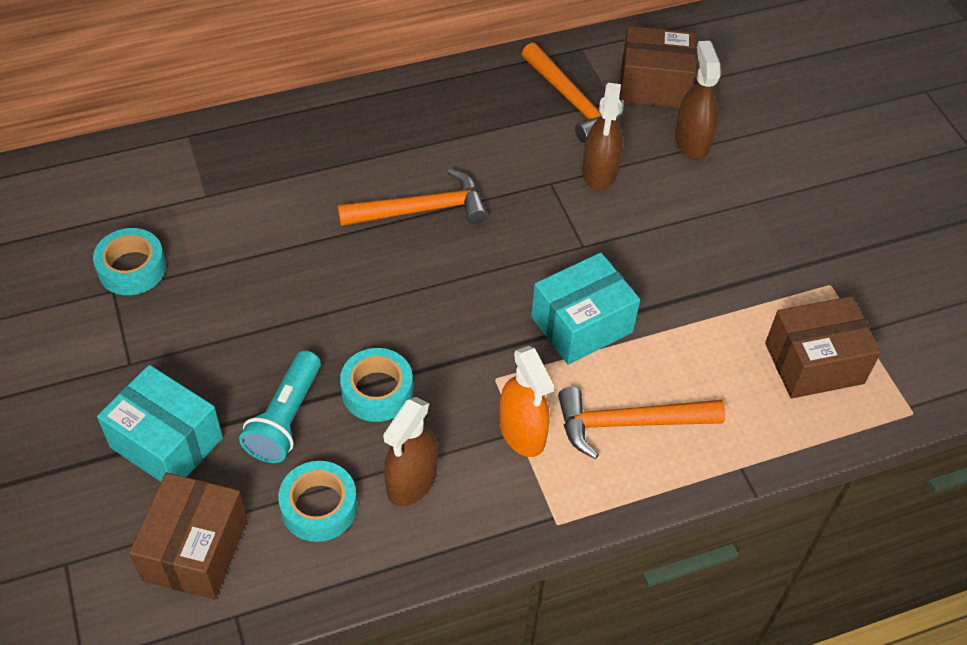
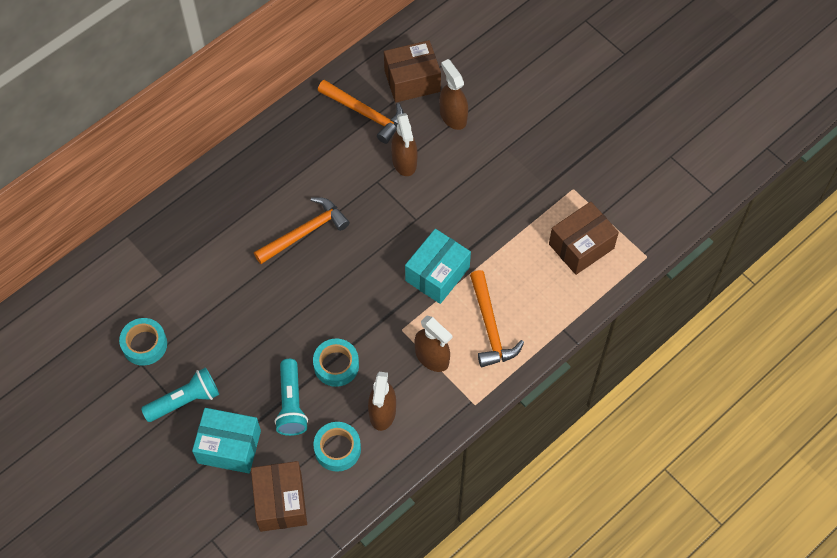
camera: 20 degrees left, 10 degrees up
(142, 358) = (185, 400): none -> turquoise flashlight
(522, 432) = (432, 357): orange spray bottle -> brown spray bottle
(628, 423) = (490, 327): orange hammer -> orange hammer turned 75 degrees counterclockwise

